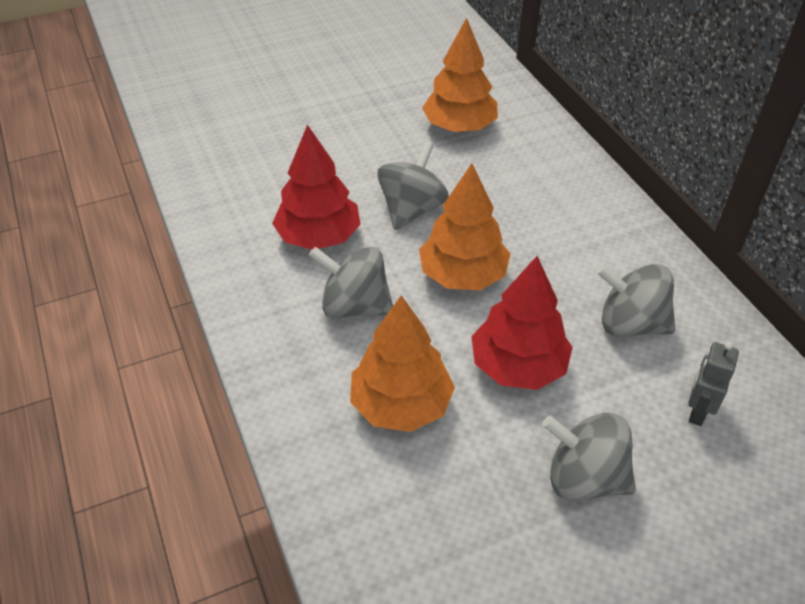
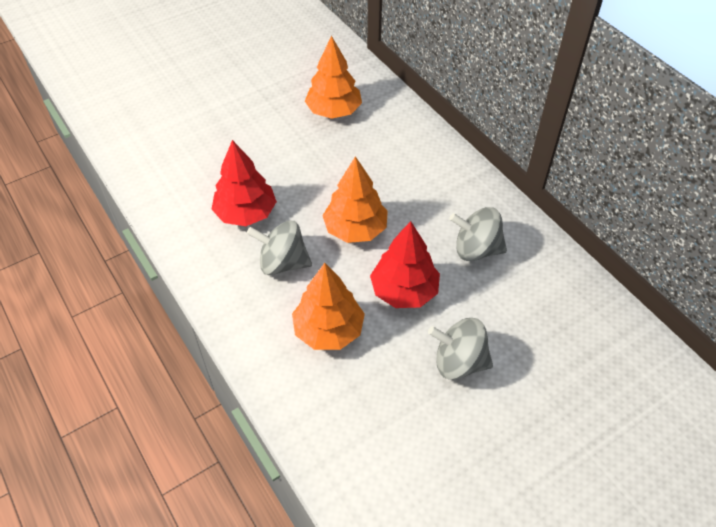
camera: 10 degrees left, 5 degrees up
(412, 209) = (310, 182): grey spinning top -> none
(697, 411) = (527, 305): grey robot -> none

